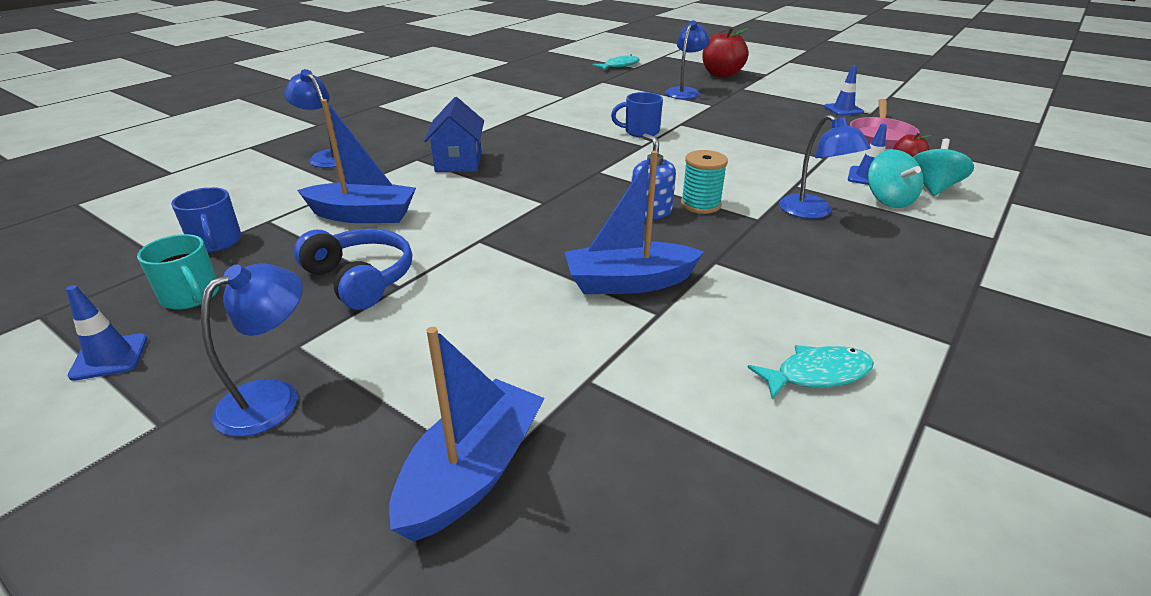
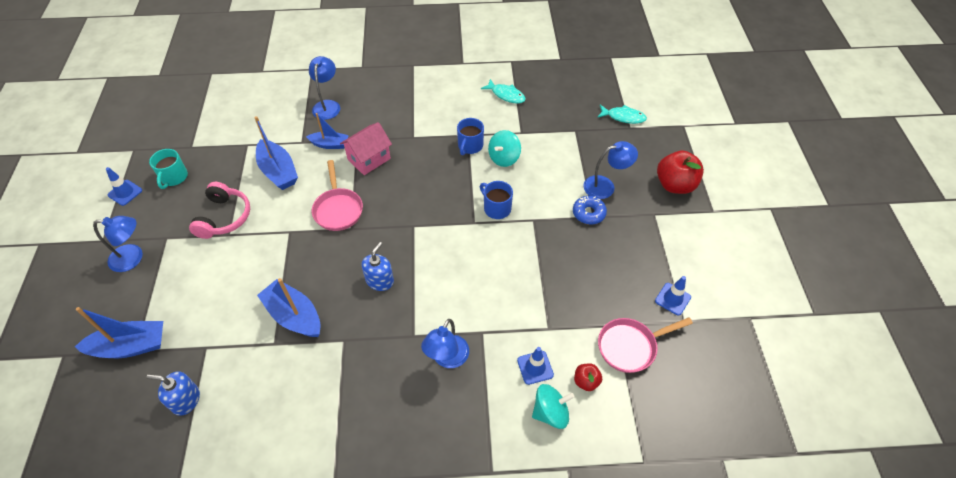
camera: 50 degrees right, 20 degrees up
(216, 242) = (216, 146): blue mug -> blue mug (470, 146)
(361, 279) = (224, 217): blue headphones -> pink headphones
(390, 173) = (330, 144): none -> blue boat
(458, 162) = (369, 159): blue house -> pink house
(500, 200) = (338, 209): none -> pink pan
(676, 440) = (186, 400): none -> blue soap dispenser
(700, 205) = (409, 298): turquoise spool -> none
(706, 105) = (588, 213): none -> blue donut
(817, 374) = (265, 431): turquoise fish -> turquoise fish (506, 95)
(888, 200) = (503, 393): turquoise spinning top -> turquoise spinning top (504, 158)

